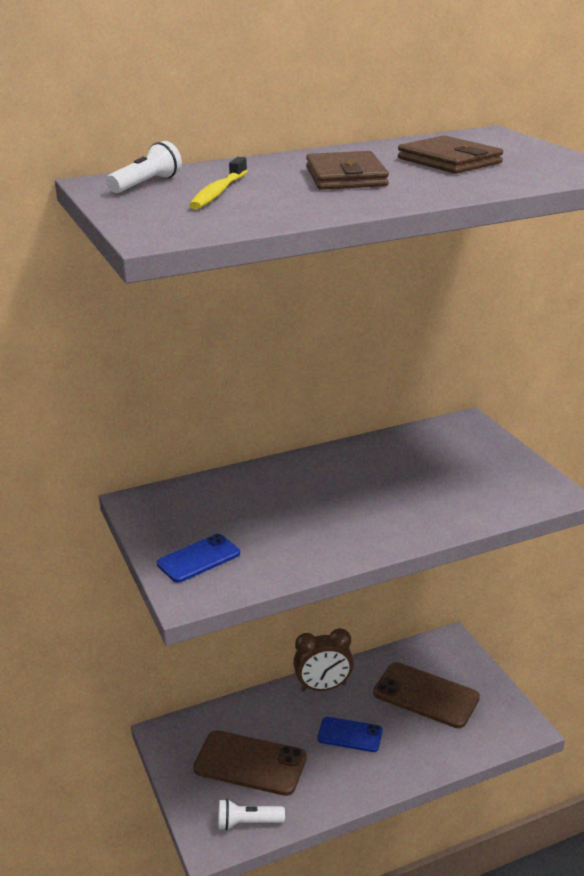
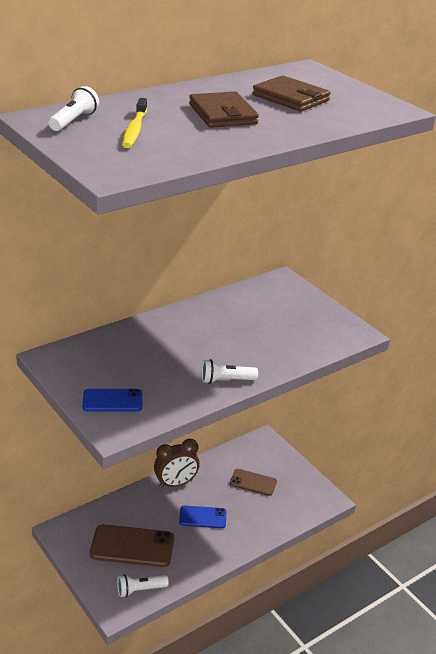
camera: 15 degrees left, 5 degrees up
(198, 559) = (112, 401): blue phone -> blue phone turned 45 degrees clockwise
(356, 543) = (226, 380): none -> white flashlight
(426, 695) = (253, 482): brown phone -> brown phone, size x0.60

